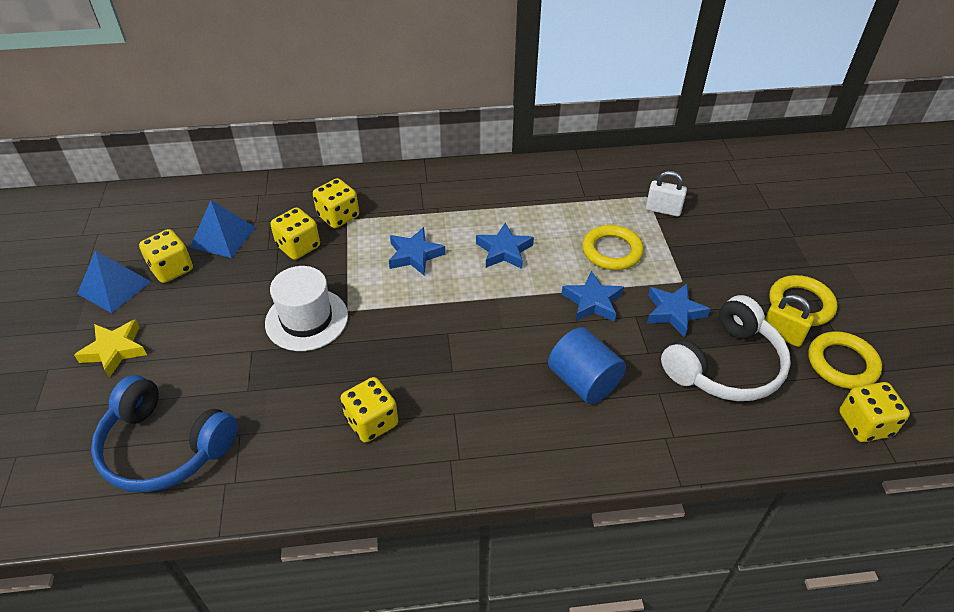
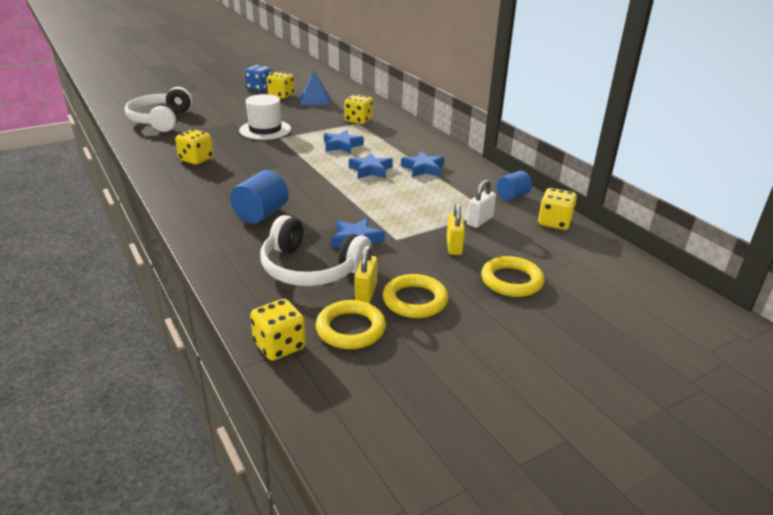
camera: 65 degrees right, 15 degrees down
(114, 287) = (259, 88): blue pyramid -> blue dice
(115, 350) = (217, 98): yellow star -> none
(164, 447) = (161, 120): blue headphones -> white headphones
(298, 247) = (322, 116): yellow dice -> yellow dice (554, 222)
(592, 302) = (343, 207): blue star -> blue star (423, 168)
(612, 251) = (406, 206): yellow ring -> yellow ring (511, 281)
(619, 169) = (512, 196): none -> blue cylinder
(663, 210) = (480, 221): white padlock -> white padlock turned 45 degrees clockwise
(708, 245) = (454, 246): none -> yellow padlock

